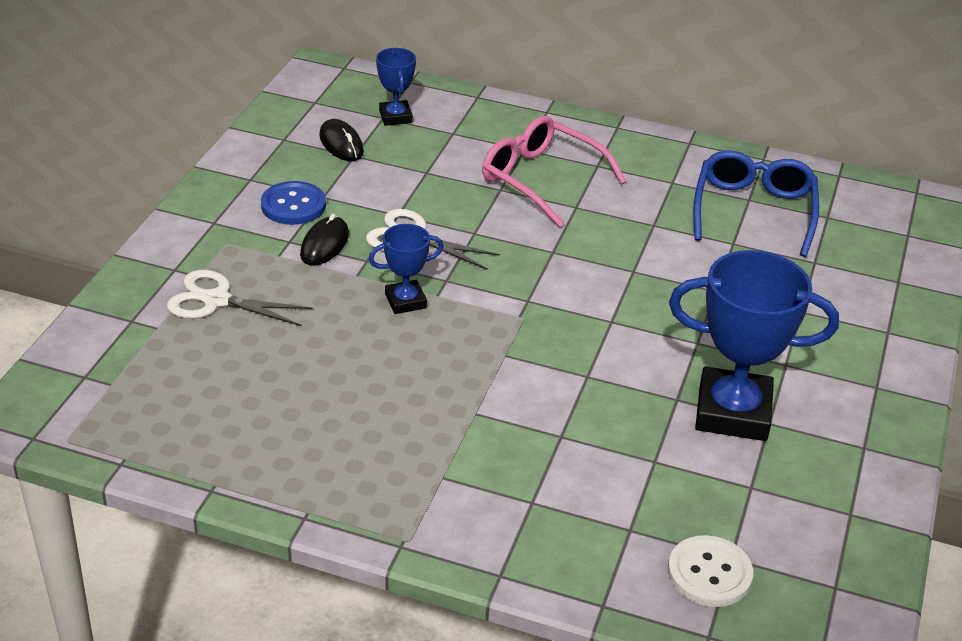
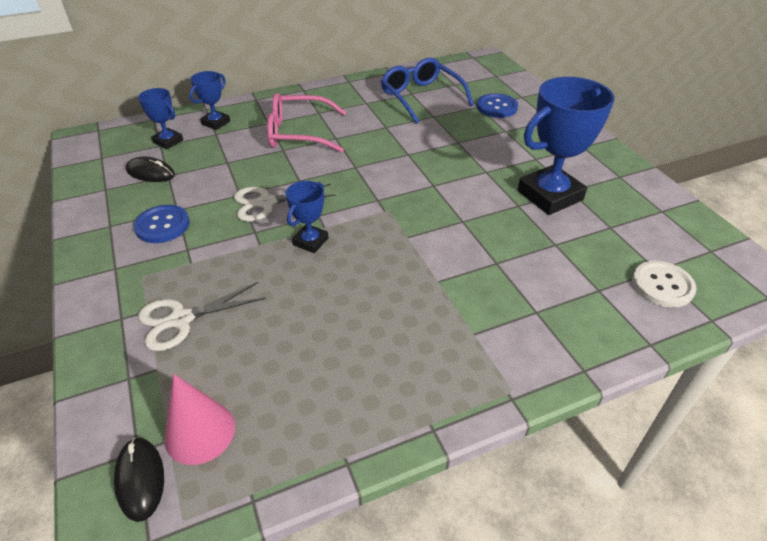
camera: 40 degrees left, 5 degrees up
(137, 394) = (200, 432): none -> pink cone
(324, 244) = (215, 238): black mouse -> black mouse (140, 479)
(468, 120) = (216, 123): none -> blue trophy
(837, 276) = (497, 107): none -> blue button

